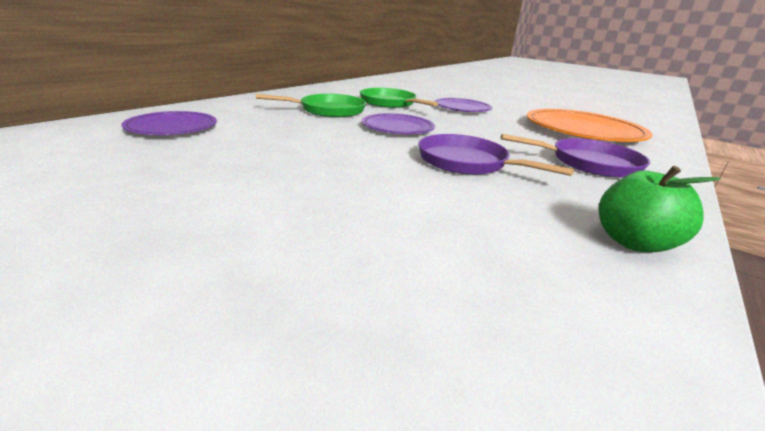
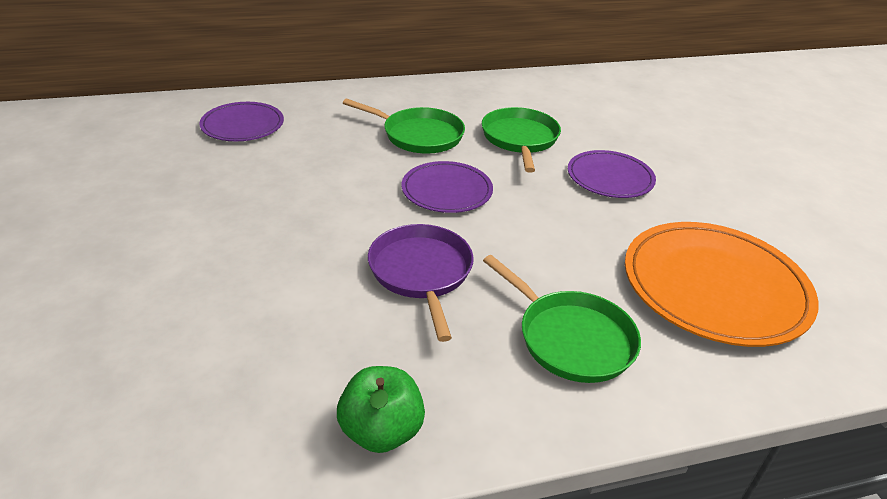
camera: 40 degrees right, 10 degrees up
(589, 163) = (571, 338): purple pan -> green pan

